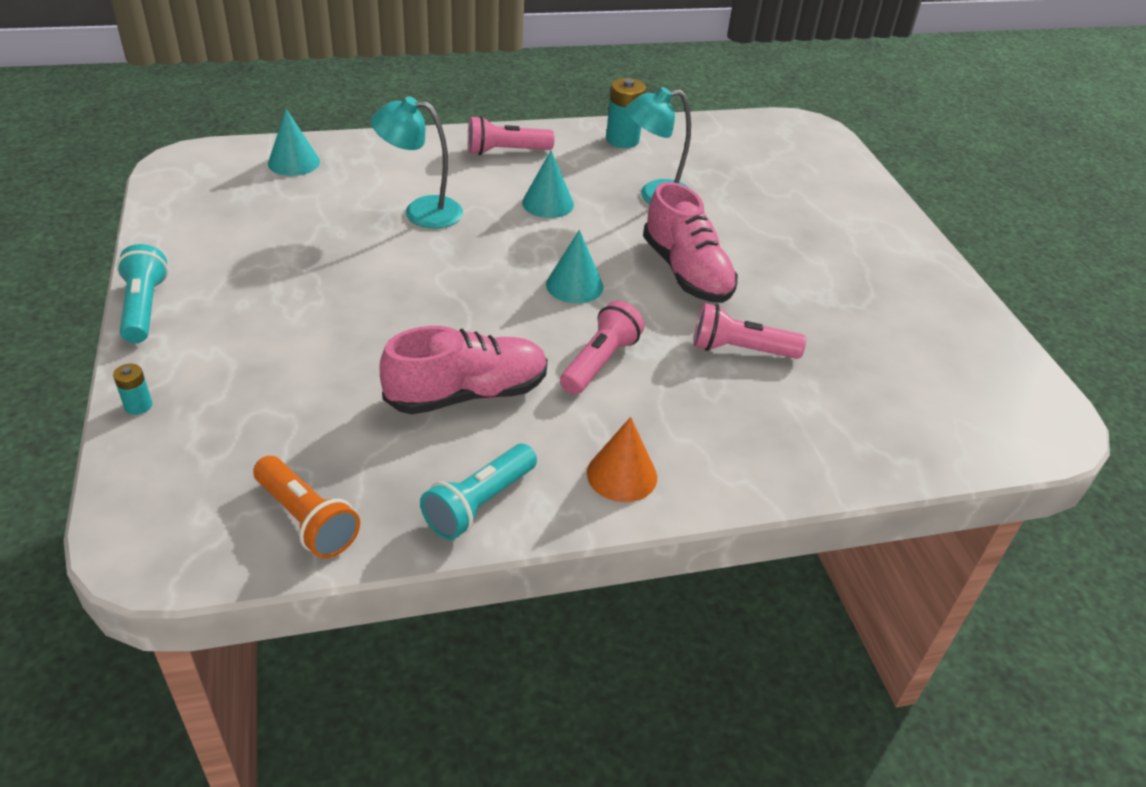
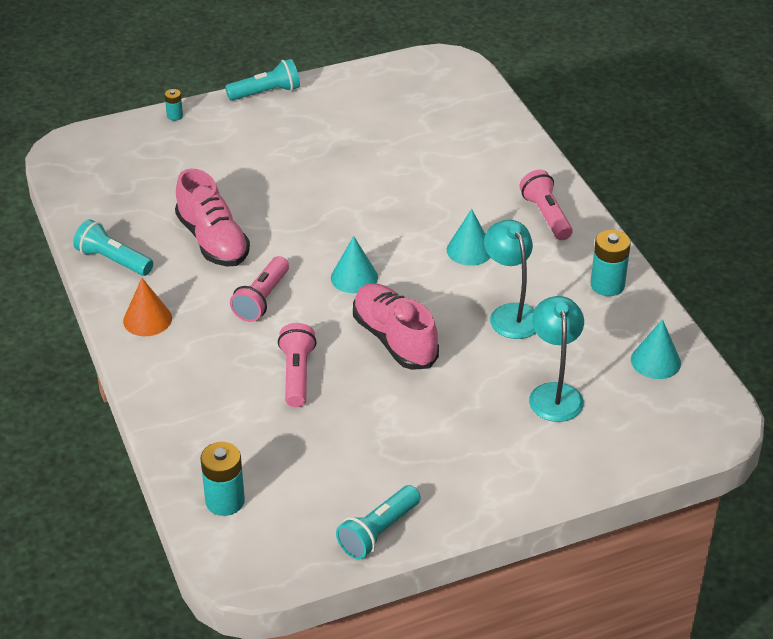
camera: 85 degrees right, 0 degrees up
(294, 162) = (471, 110): turquoise cone -> turquoise cone (655, 361)
(307, 519) = (93, 197): orange flashlight -> none
(421, 211) = (427, 184): turquoise lamp -> turquoise lamp (554, 393)
(600, 362) = (262, 299): pink flashlight -> pink flashlight turned 90 degrees clockwise
(686, 272) = (394, 339): pink shoe -> pink shoe turned 90 degrees clockwise
(954, 430) = (225, 501): none -> turquoise battery
(974, 323) = (378, 532): none -> turquoise flashlight

